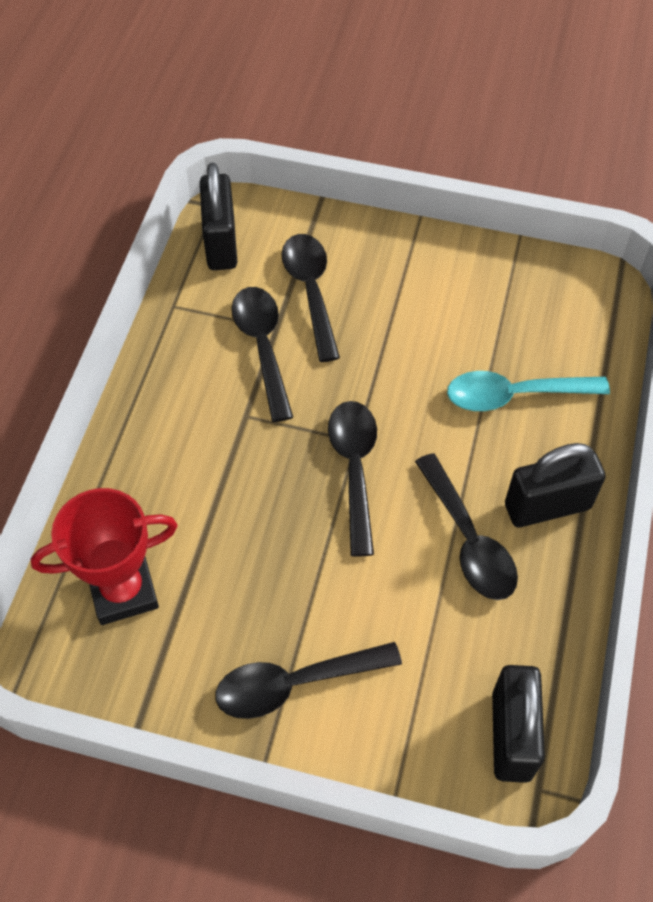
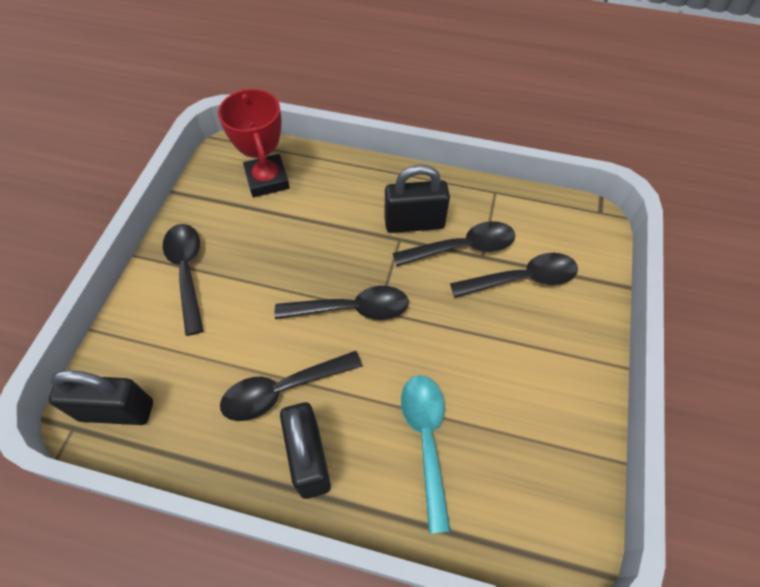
camera: 90 degrees right, 0 degrees up
(221, 243) = (561, 217): black padlock -> black padlock (414, 223)

